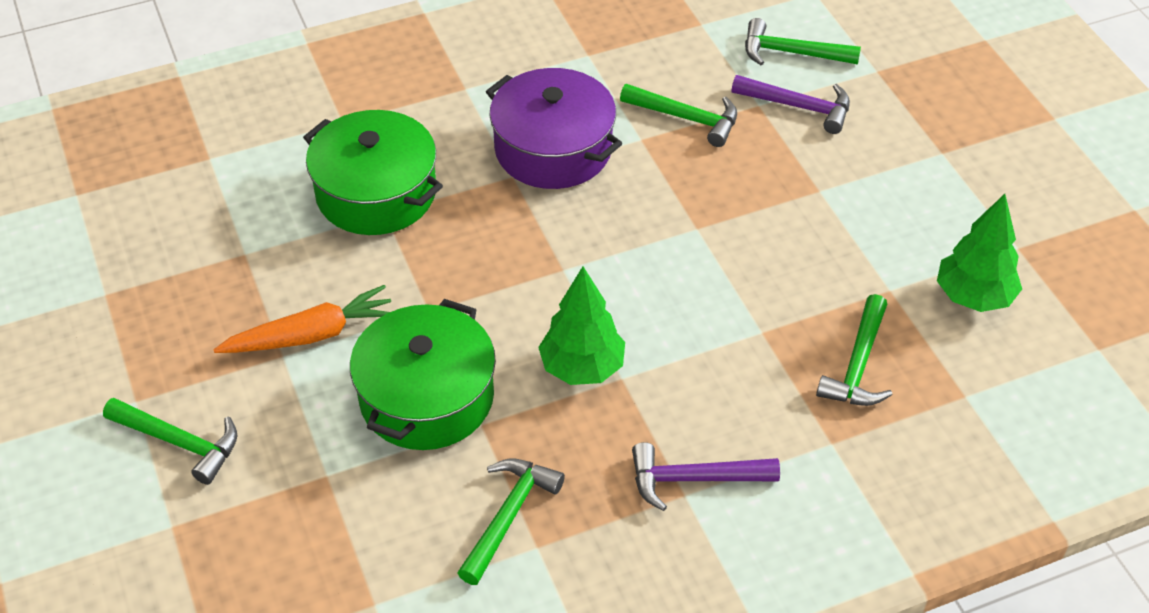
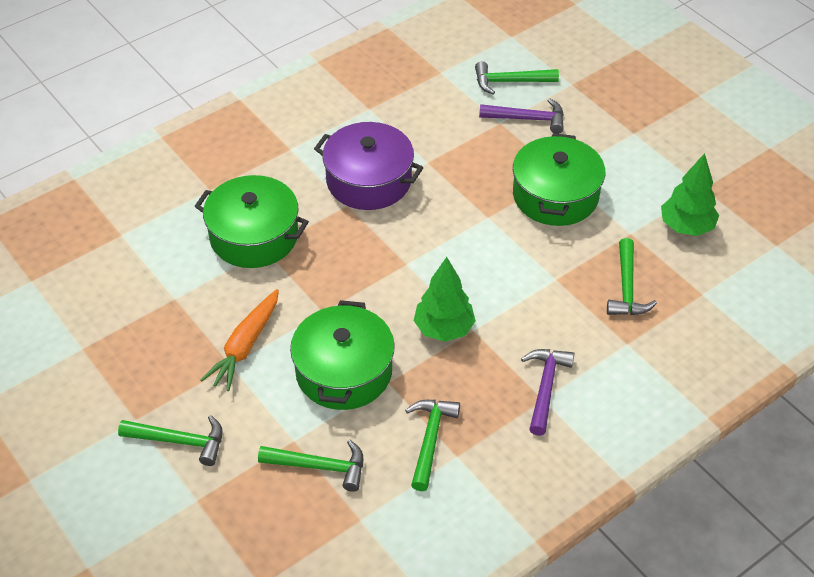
camera: 15 degrees left, 0 degrees up
(311, 335) = (245, 346): orange carrot -> orange carrot turned 150 degrees clockwise
(686, 118) = (454, 141): green hammer -> green hammer (320, 466)
(694, 479) = (545, 387): purple hammer -> purple hammer turned 120 degrees clockwise
(801, 217) = (555, 196): none -> green pot

